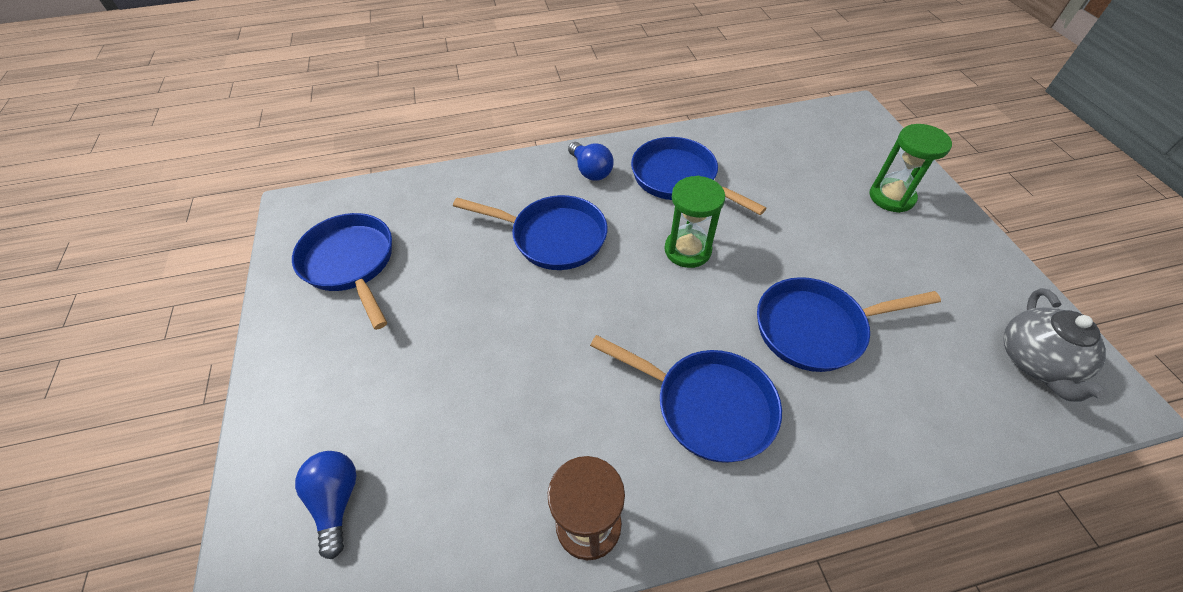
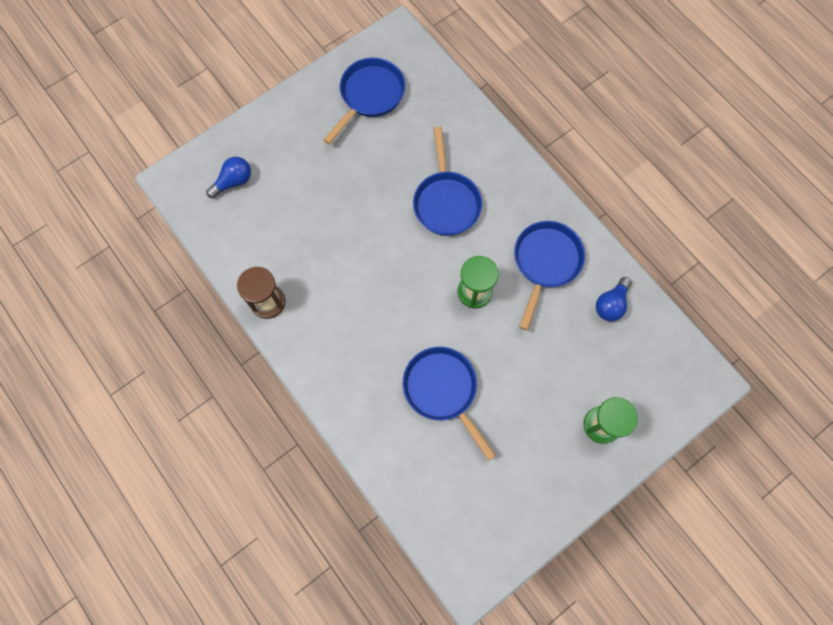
camera: 65 degrees right, 20 degrees up
(590, 171) = (523, 198): blue light bulb -> blue light bulb (611, 304)
(706, 406) = (358, 339): blue pan -> none
(1035, 362) = (476, 533): grey teapot -> none

